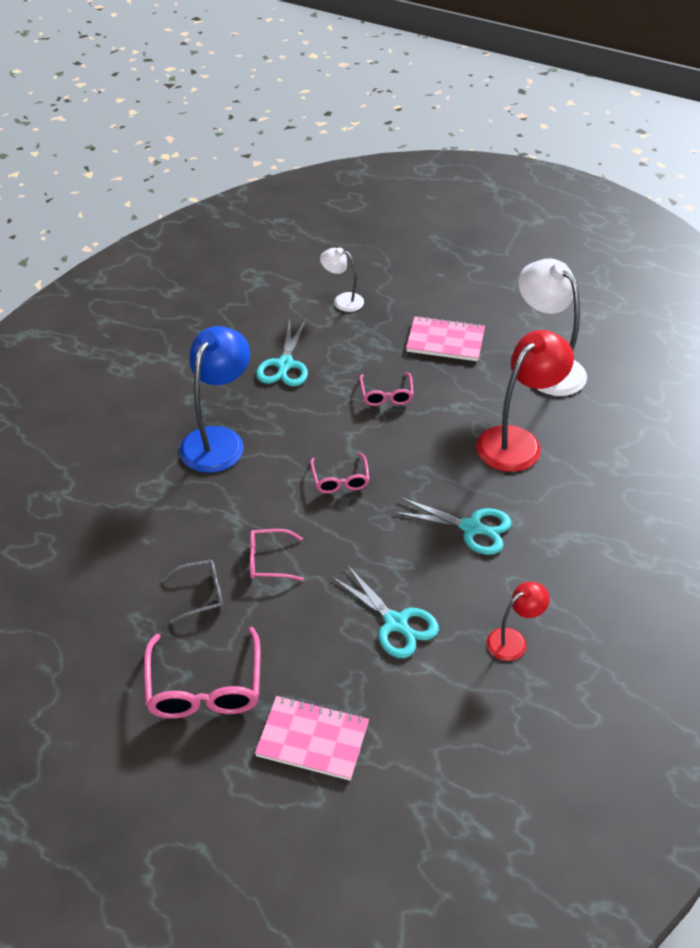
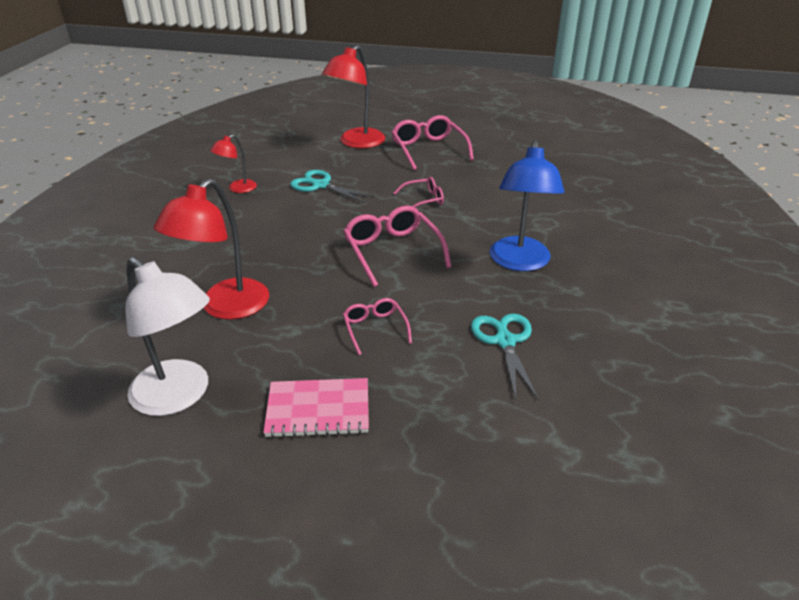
camera: 165 degrees right, 10 degrees down
(201, 594) = (459, 180): grey glasses -> none
(312, 739) = (356, 143): pink notebook -> red lamp
(340, 480) = (392, 251): pink glasses -> pink glasses, size x1.75
(342, 300) = (484, 448): white lamp -> none
(471, 528) = (270, 238): turquoise scissors -> none

